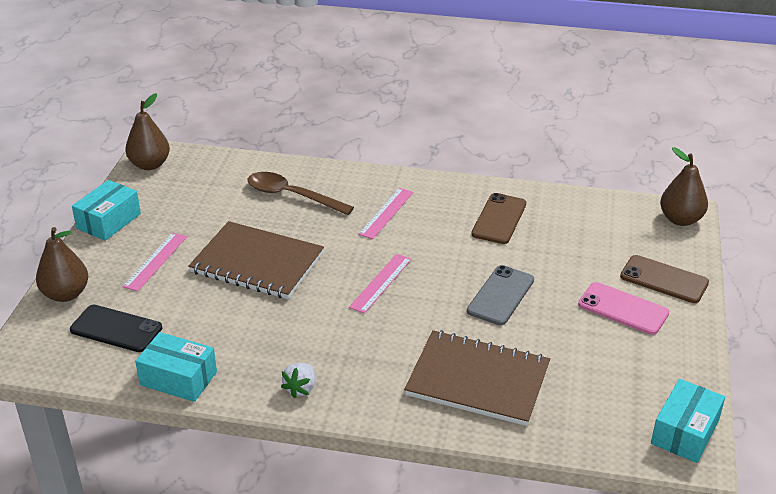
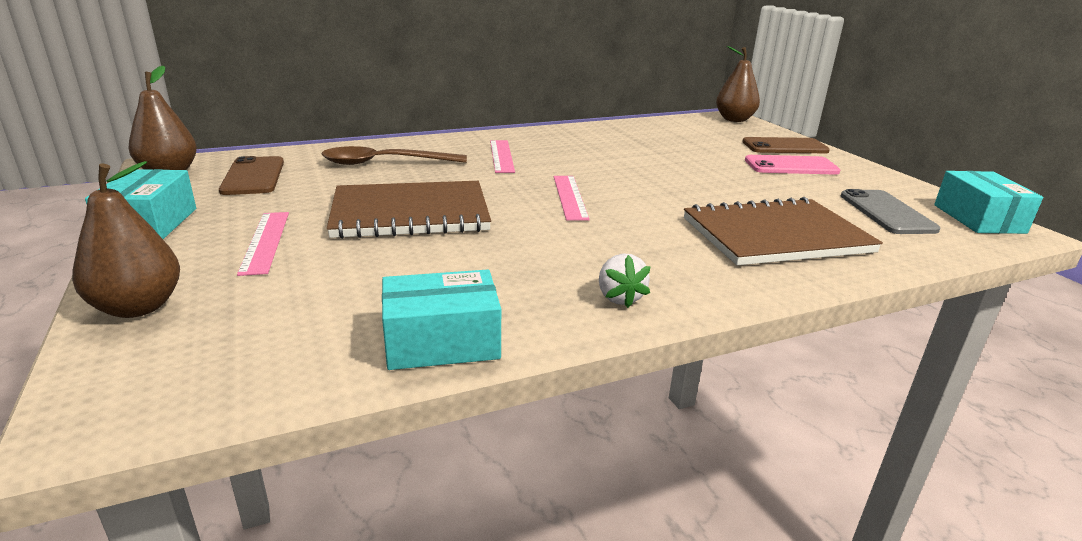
camera: 35 degrees left, 10 degrees down
(116, 329) = (273, 320): black phone -> none
(499, 219) = (607, 141): brown phone -> brown phone (253, 176)
(501, 295) = (689, 180): grey phone -> grey phone (886, 212)

